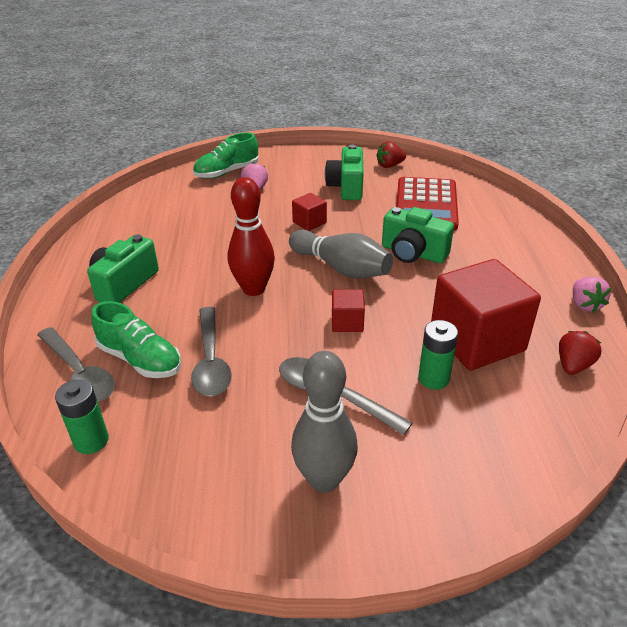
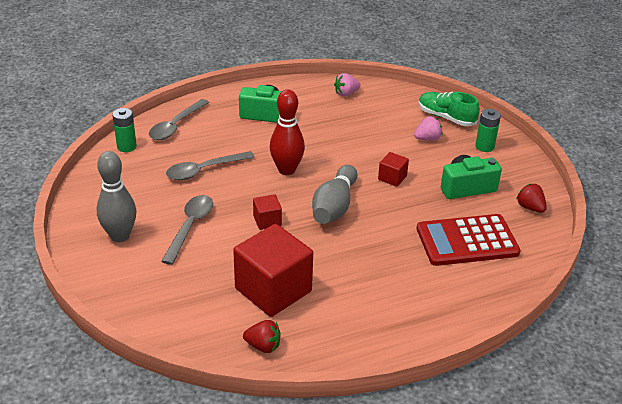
camera: 70 degrees right, 0 degrees up
(140, 359) = (195, 143): green shoe -> none
(413, 253) = (377, 242): green camera -> none
(433, 378) = (221, 271): green battery -> green battery (484, 146)
(584, 305) = (350, 354): pink strawberry -> pink strawberry (346, 93)

